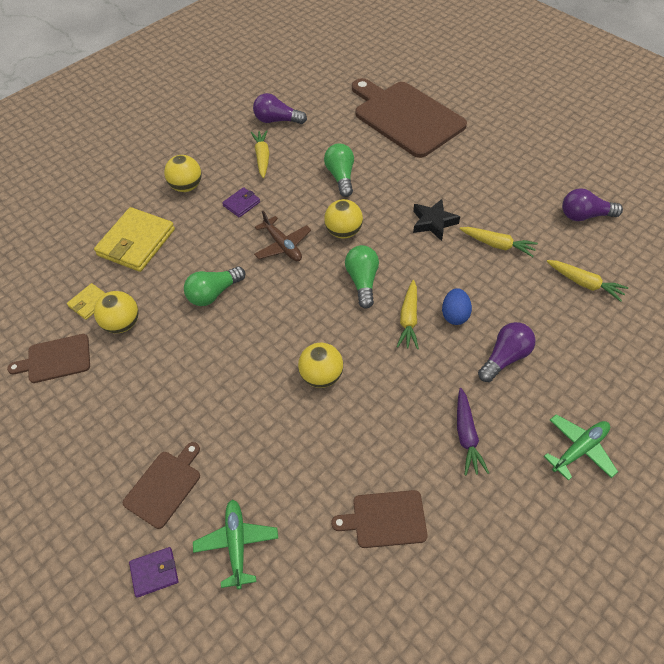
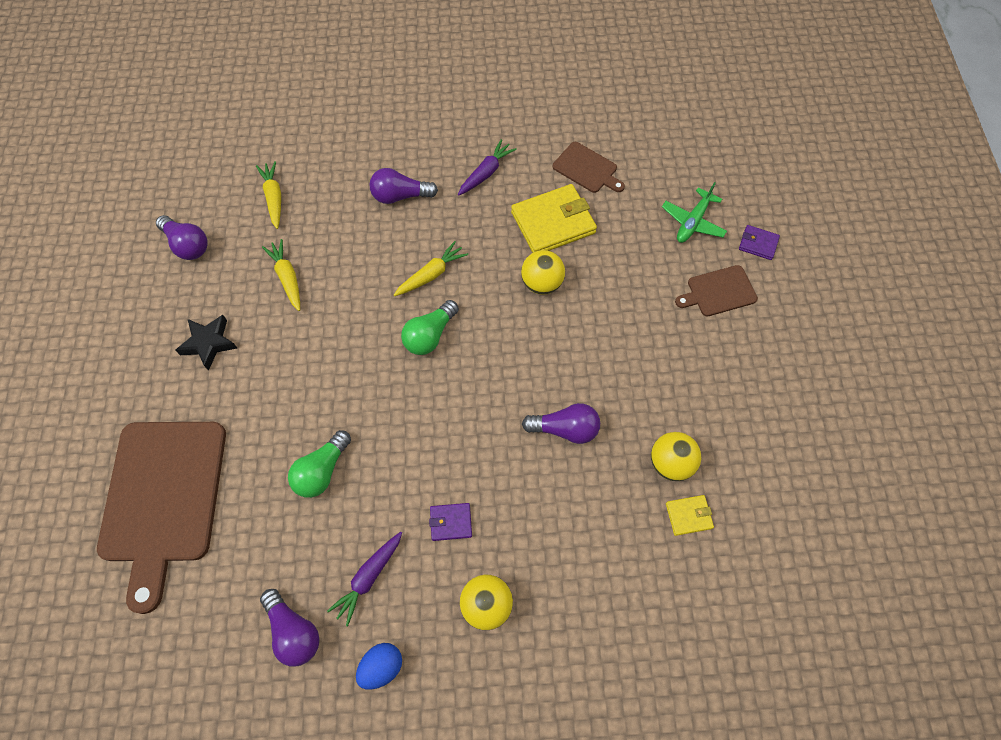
camera: 140 degrees left, 10 degrees up
(56, 359) = (752, 472): brown cutting board -> none
(136, 242) = (596, 561): yellow wallet -> yellow wallet (553, 222)
(214, 293) = (565, 429): green light bulb -> purple light bulb
(262, 157) = (368, 578): yellow carrot -> purple carrot
(283, 245) = (459, 431): brown plane -> none
(343, 232) = (391, 399): yellow ball -> none
(433, 222) = (307, 342): black star -> black star (209, 343)
(454, 315) = (394, 250): blue egg -> blue egg (381, 666)
(579, 449) = (428, 117): green plane -> none

